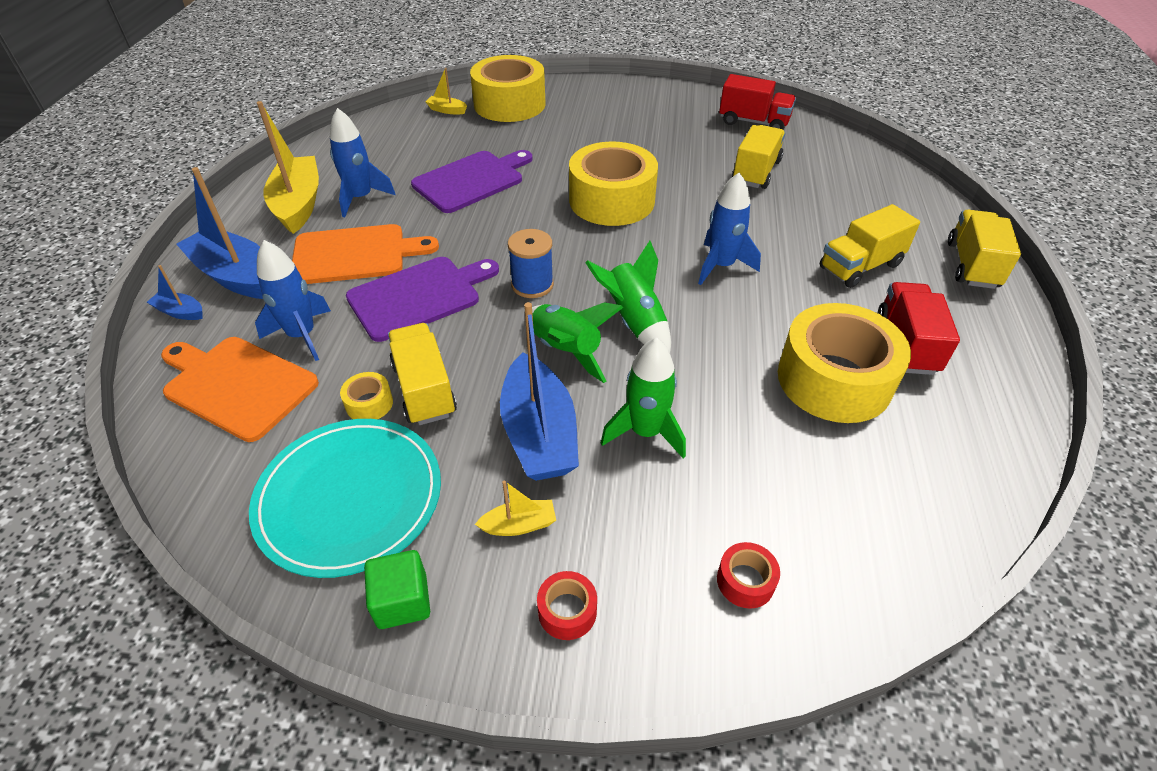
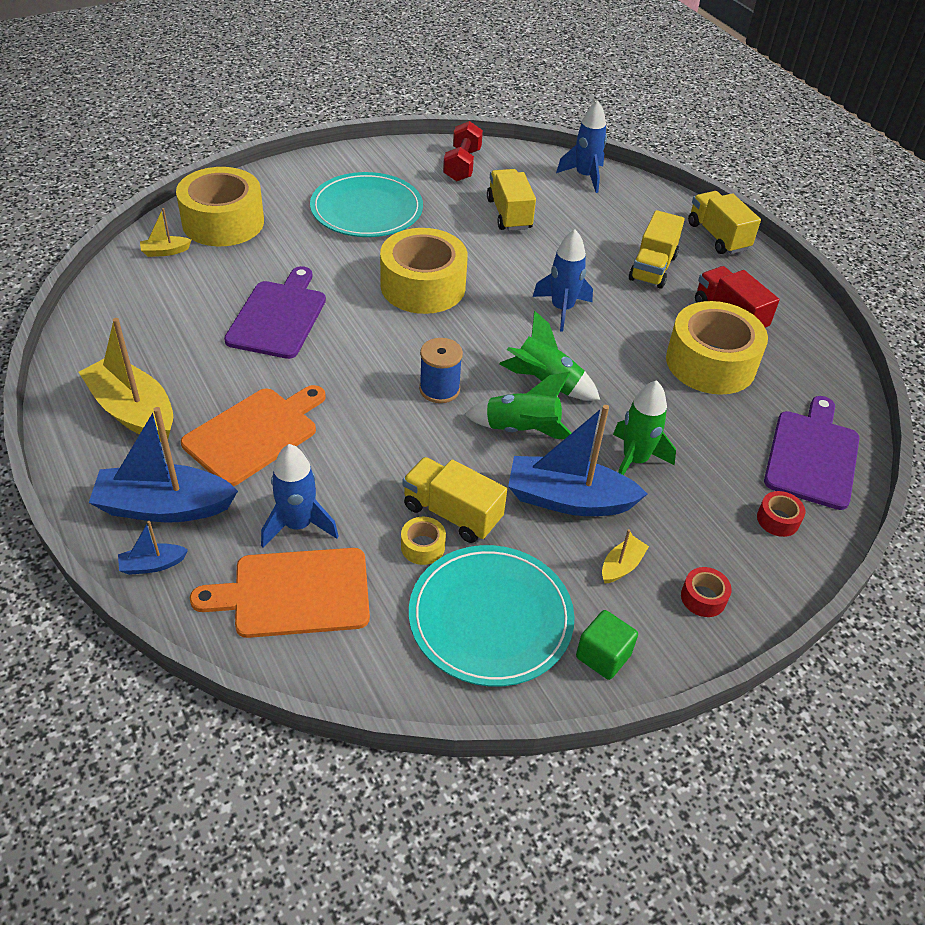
camera: 40 degrees left, 0 degrees up
(361, 198) = (191, 378): blue rocket -> blue rocket (585, 176)
(419, 296) = (358, 443): purple cutting board -> purple cutting board (812, 455)
(539, 433) = (568, 499): blue boat -> blue boat turned 150 degrees clockwise
(630, 129) = (366, 209): none -> turquoise plate
(753, 122) = (462, 165): red truck -> red dumbbell

